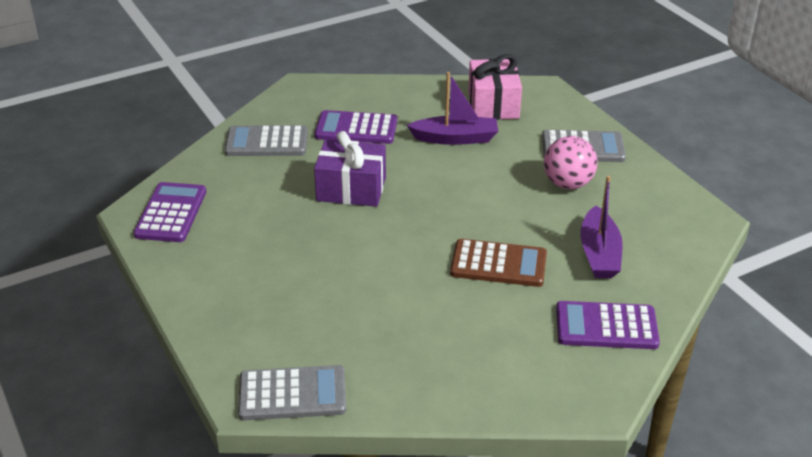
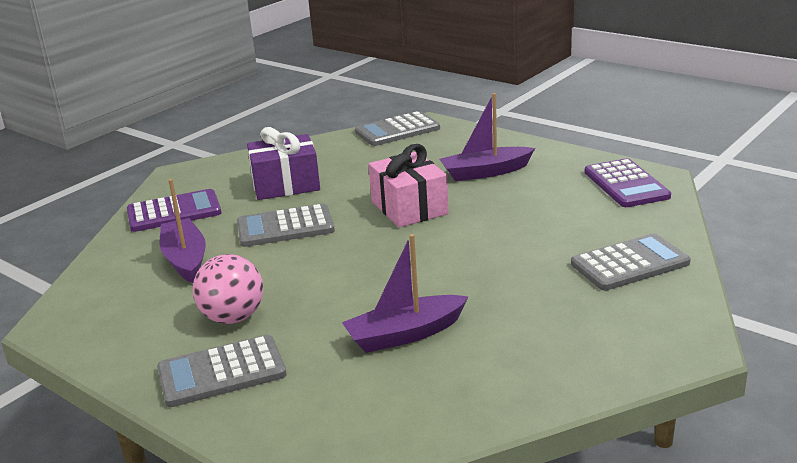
camera: 160 degrees right, 10 degrees down
(267, 274) = (485, 172): none -> purple boat
(351, 189) = (480, 246): purple gift -> purple gift (285, 185)
(356, 128) = (544, 309): purple calculator -> none
(493, 104) = (382, 405): pink gift -> pink gift (409, 208)
(498, 264) = (285, 227): brown calculator -> grey calculator

